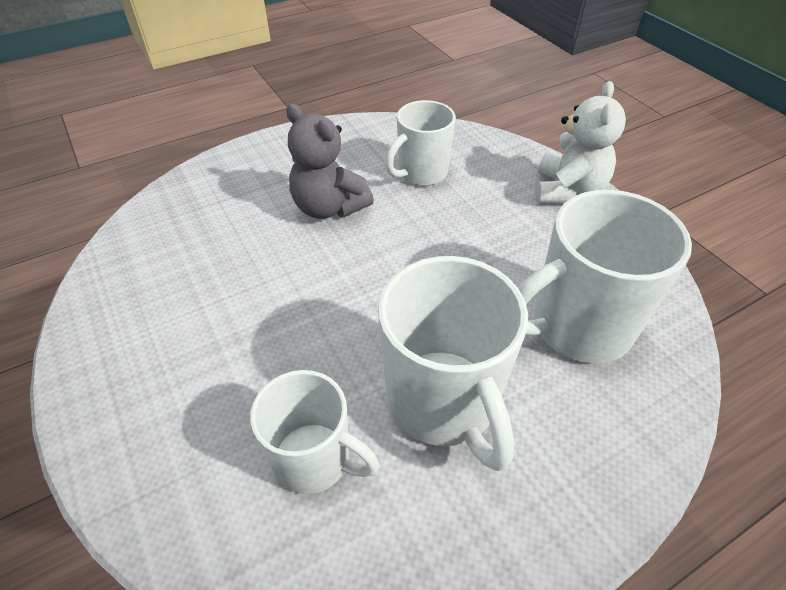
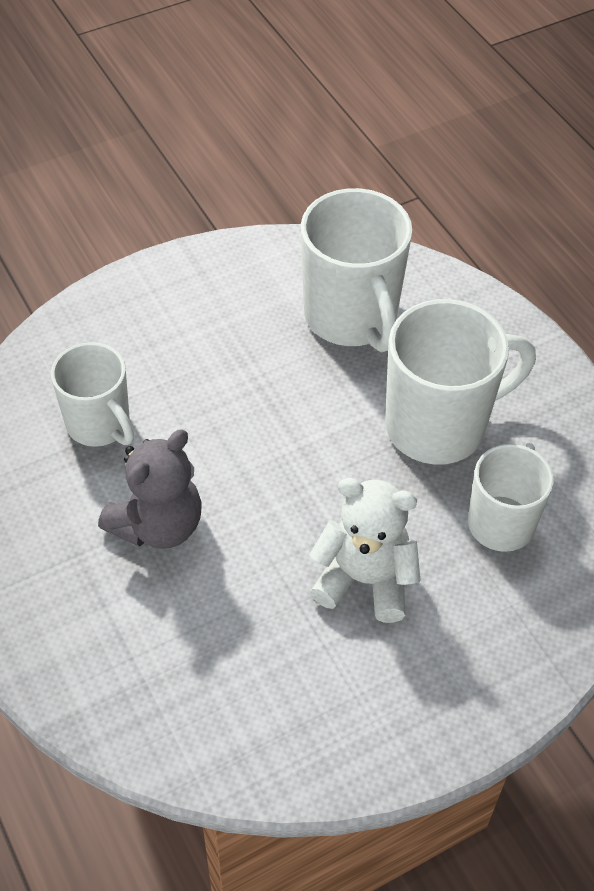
camera: 90 degrees left, 5 degrees up
(567, 191) = (151, 289): white teddy bear -> white teddy bear (365, 580)

